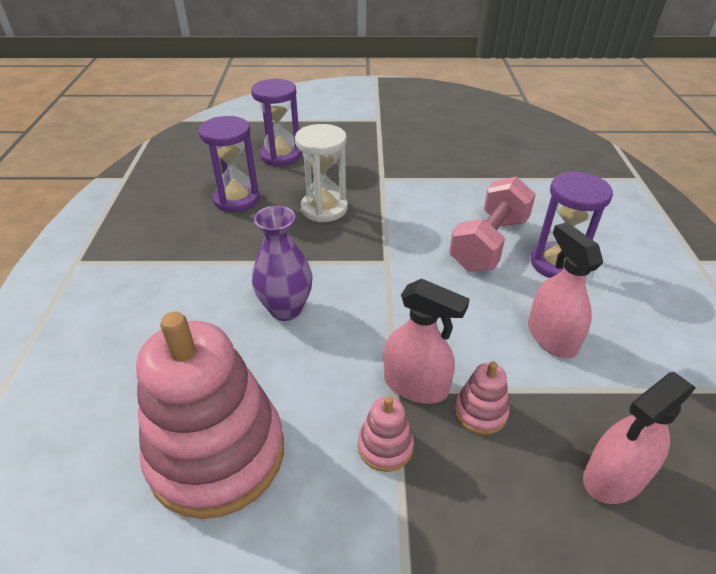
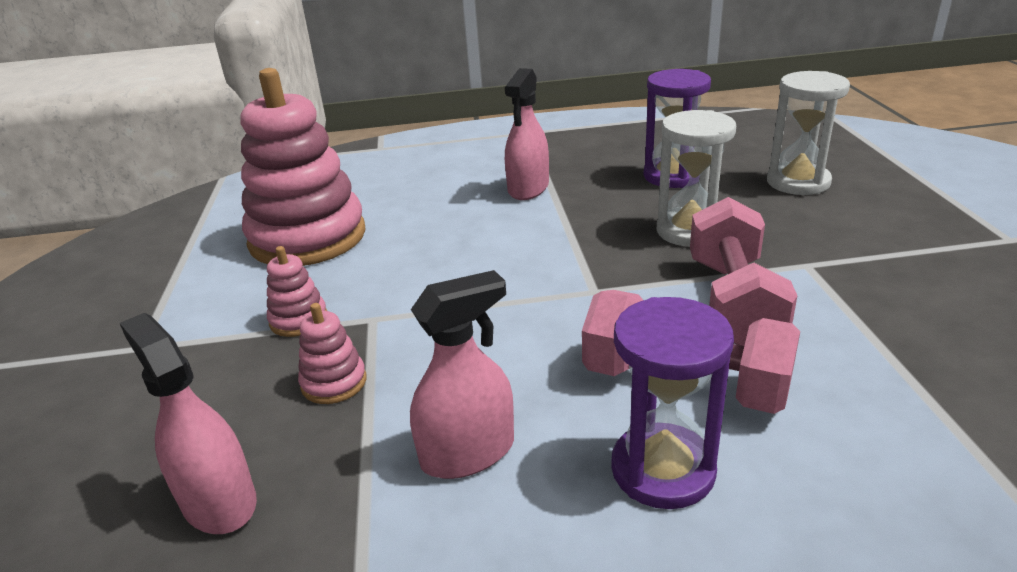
camera: 85 degrees right, 10 degrees down
(280, 156) = (798, 182): purple hourglass -> white hourglass
(286, 309) = (486, 237): purple vase -> none
(415, 211) = (733, 302): none -> pink dumbbell
(415, 385) = (377, 332): pink spray bottle -> pink spray bottle (528, 188)

